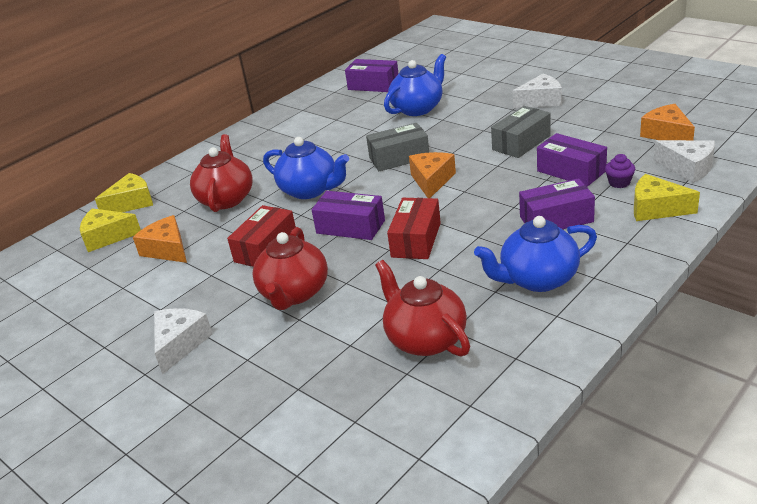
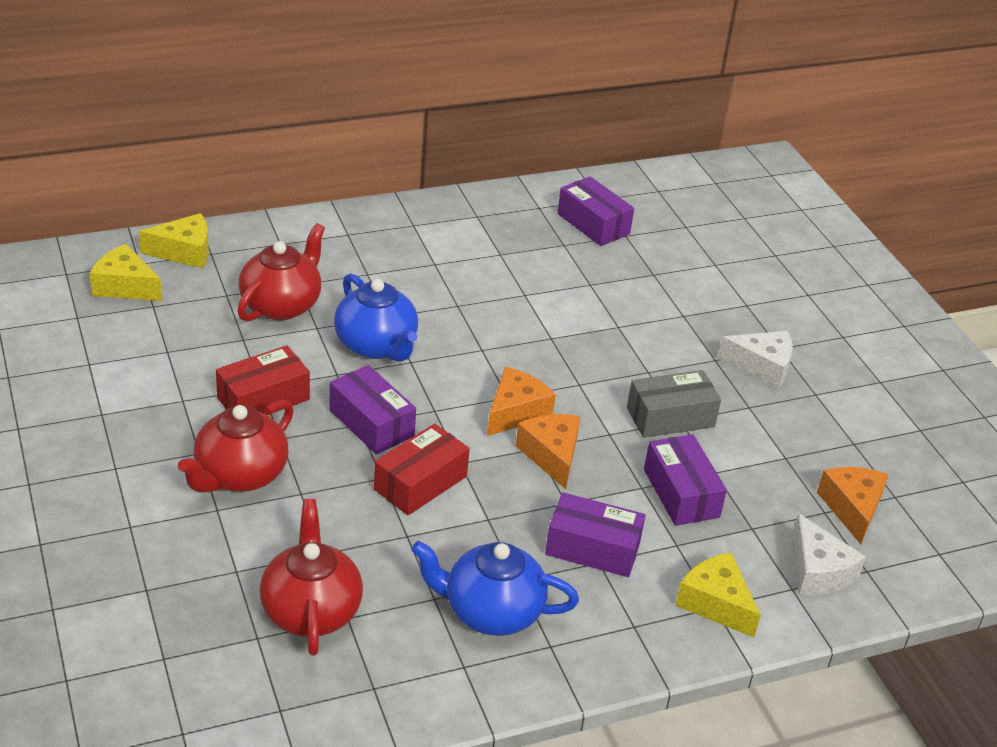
camera: 20 degrees right, 5 degrees up
(167, 249) = (168, 340): orange cheese -> orange cheese (551, 455)
(179, 344) = (85, 469): white cheese -> none
(399, 158) = (513, 356): grey box -> none
(418, 108) = (607, 293): blue teapot -> none
(619, 183) = (716, 543): purple cupcake -> none

